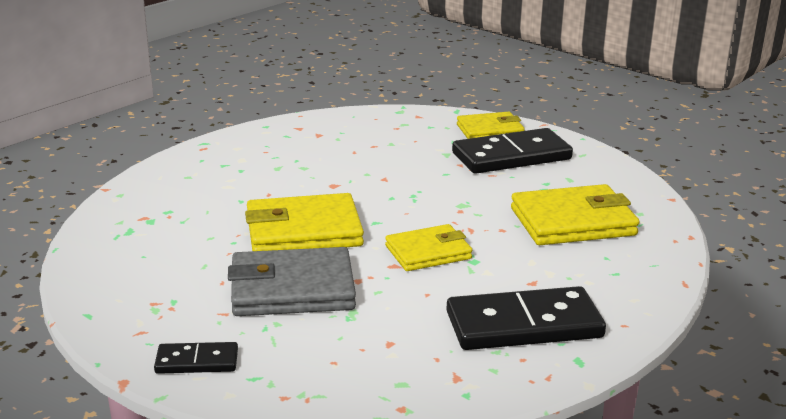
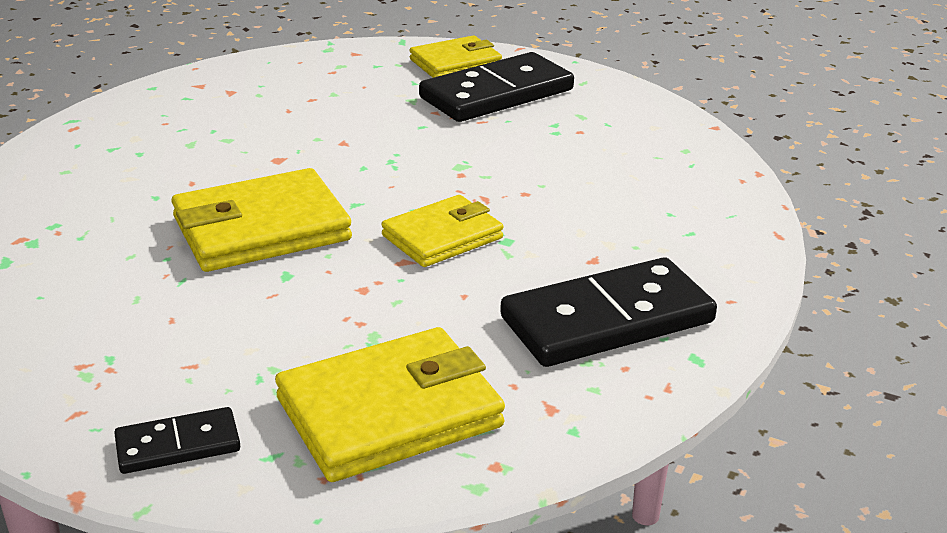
camera: 15 degrees left, 5 degrees up
(292, 289) = (277, 315): grey wallet -> none
(573, 222) = (609, 172): yellow wallet -> yellow wallet (389, 413)

